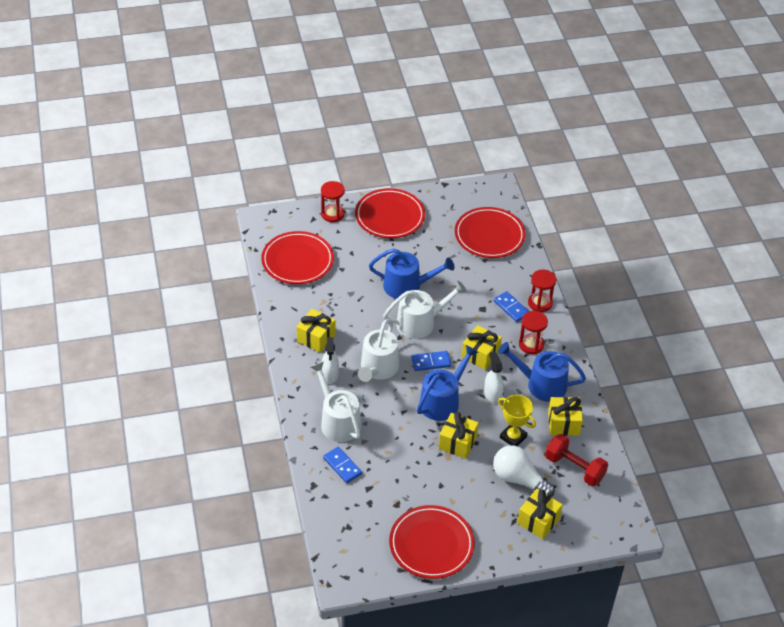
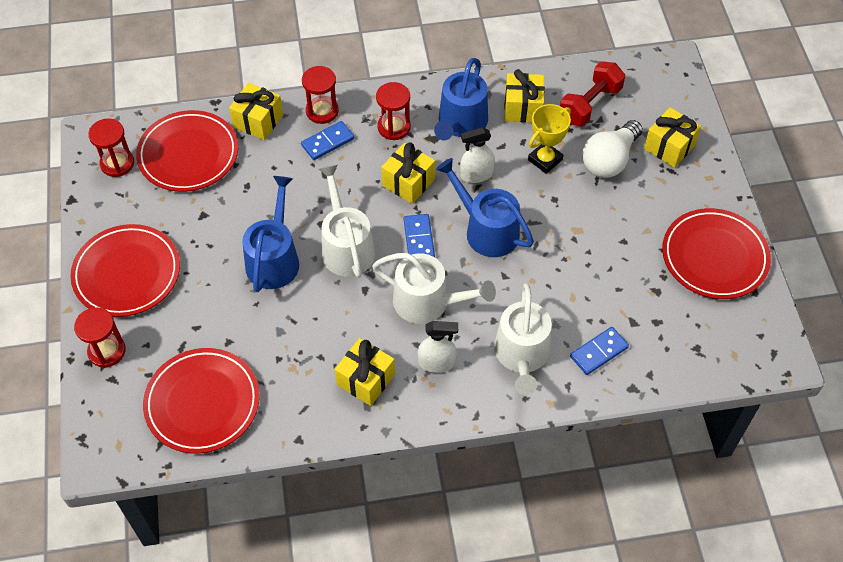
camera: 85 degrees left, 10 degrees up
(338, 421) = (522, 355): white watering can -> white watering can turned 60 degrees counterclockwise
(457, 443) = (555, 218): yellow gift -> yellow gift (258, 121)
(477, 202) = (117, 163): none -> red hourglass

